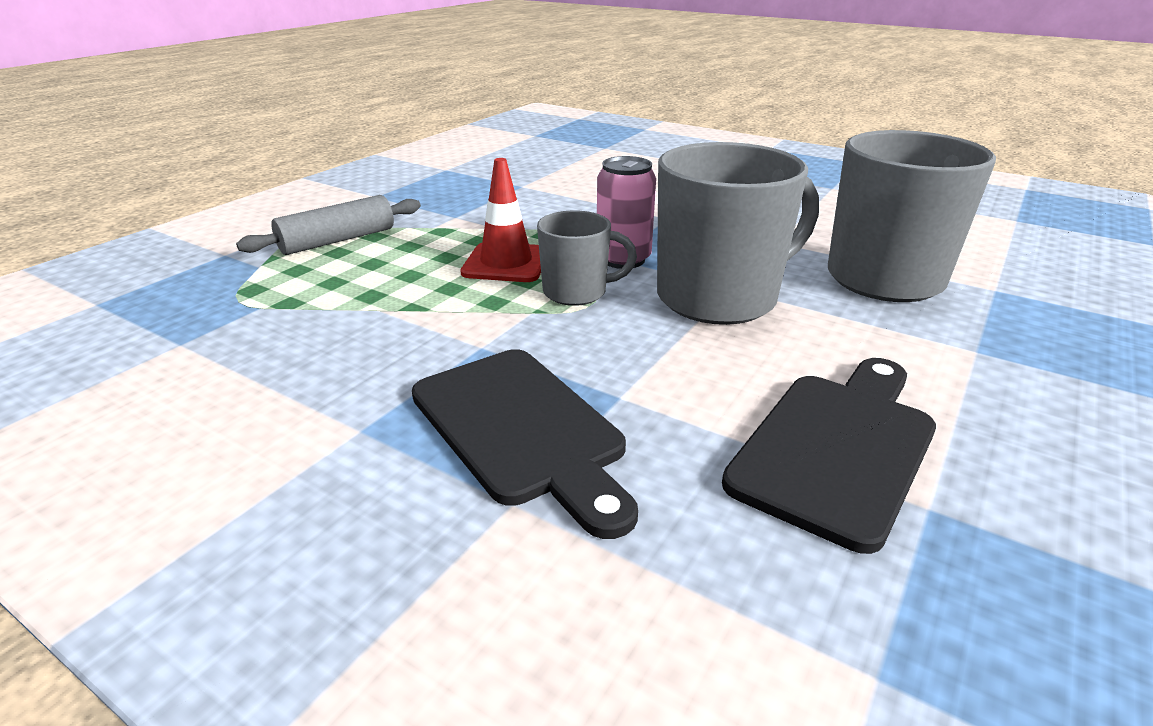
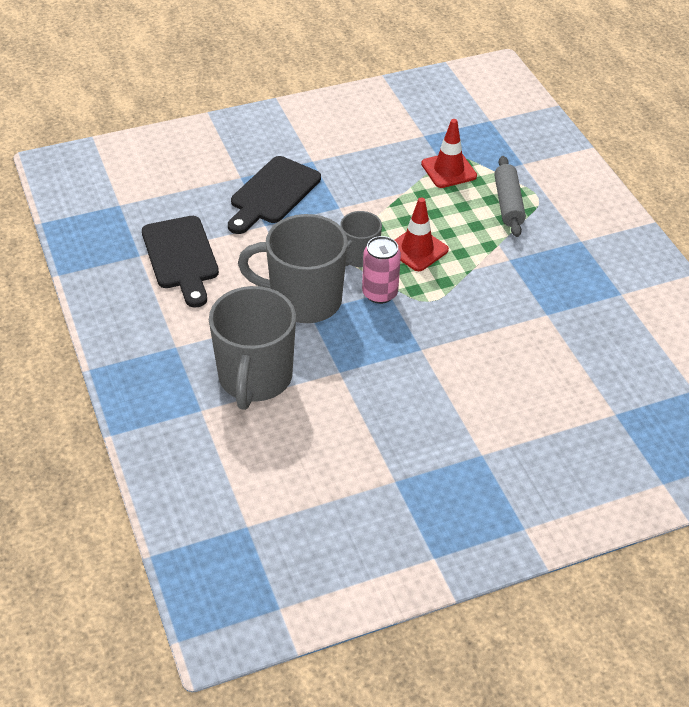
camera: 125 degrees right, 15 degrees up
(284, 294) = (448, 170): none -> red traffic cone
(521, 429) = (272, 194): black cutting board -> black cutting board turned 60 degrees counterclockwise
(720, 297) = (303, 300): grey mug -> grey mug turned 90 degrees clockwise

